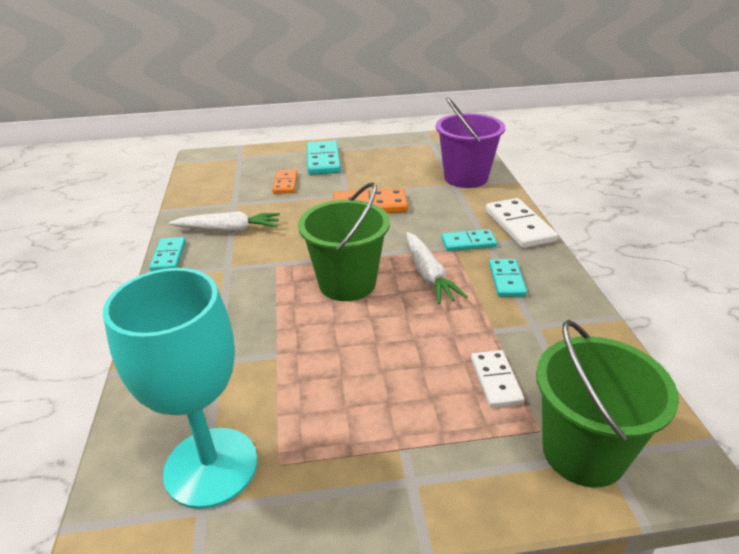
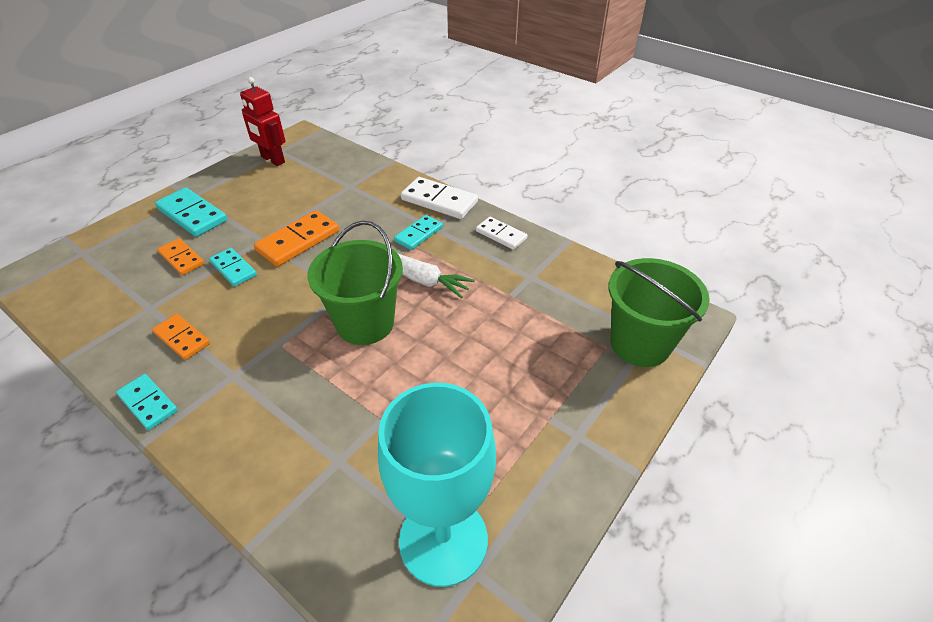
camera: 45 degrees left, 10 degrees up
(228, 230) = (182, 338): white carrot -> orange domino
(418, 146) = (272, 160): none -> red robot
(466, 178) = (351, 175): purple bucket -> none
(496, 380) = (550, 331): white domino -> white domino (501, 235)
(507, 280) = (478, 251): turquoise domino -> turquoise domino (233, 269)

